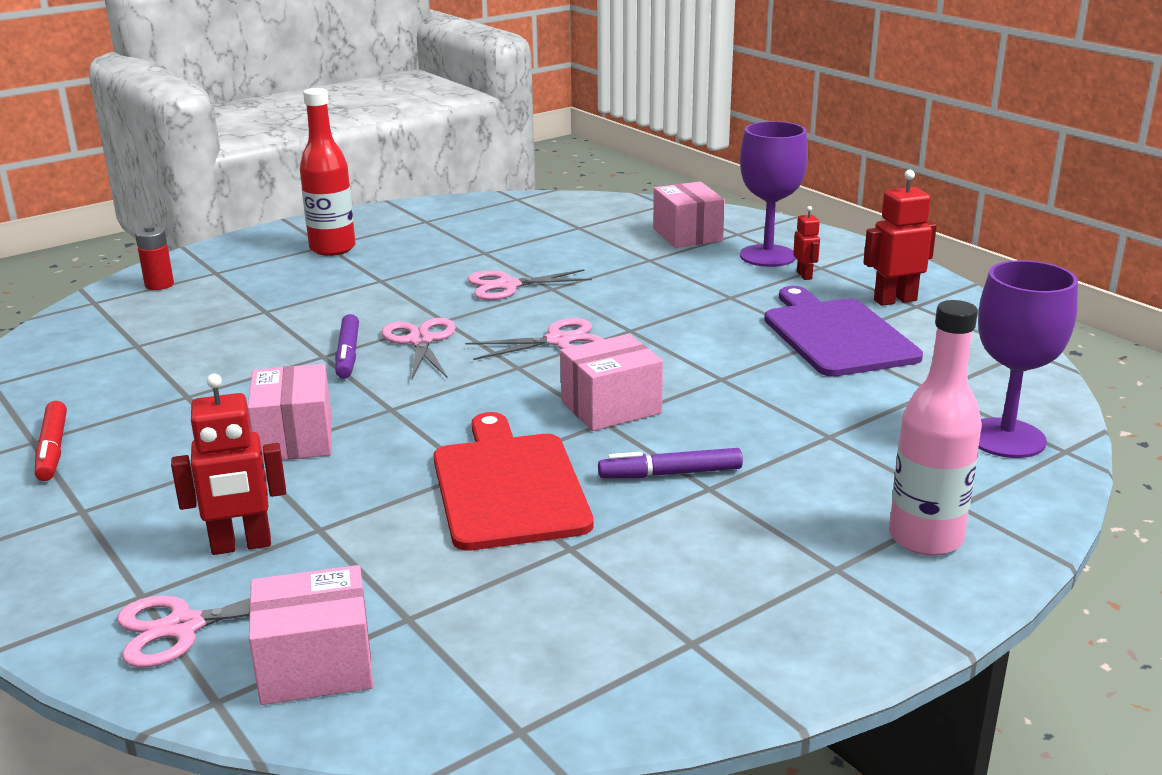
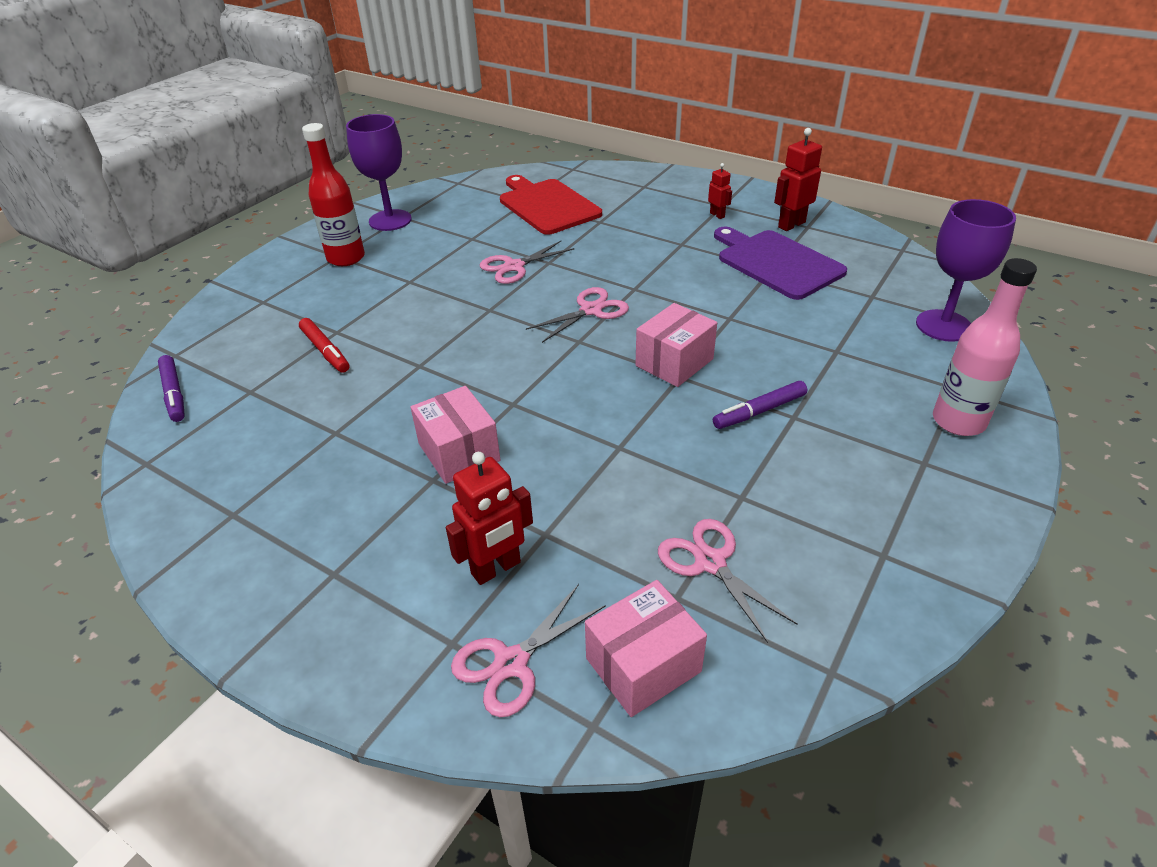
camera: 20 degrees left, 15 degrees up
(53, 449) = (257, 518): red marker -> red marker (325, 351)
(159, 285) = (222, 324): red battery -> none
(348, 354) = (438, 359): purple marker -> purple marker (174, 394)
(421, 341) = (487, 333): pink scissors -> pink scissors (710, 562)
(508, 486) = (656, 454): red cutting board -> red cutting board (547, 205)
(687, 235) = (610, 194): pink box -> none
(767, 256) = (680, 202): purple goblet -> purple goblet (390, 220)

